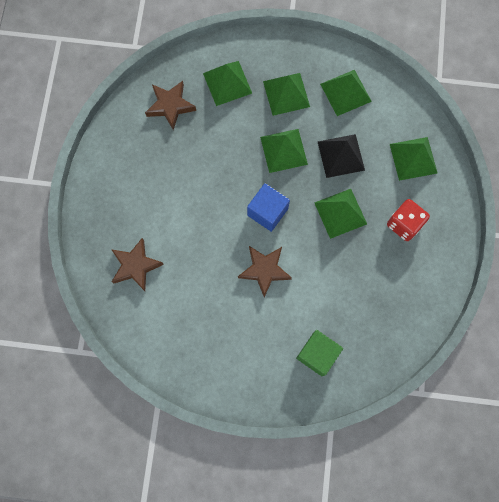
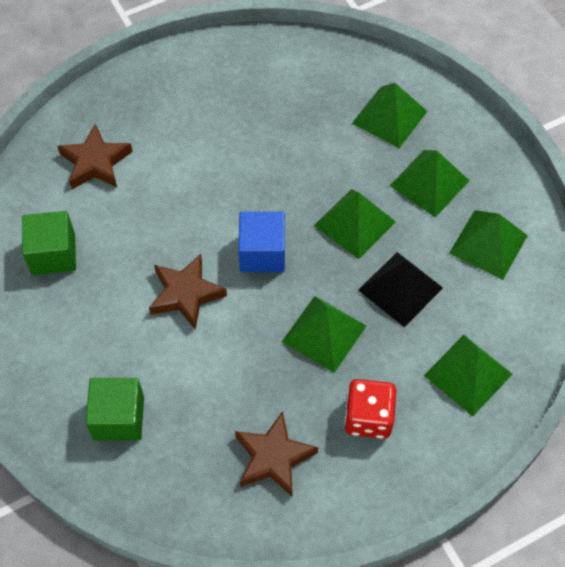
camera: 55 degrees right, 15 degrees down
(170, 106) = (313, 81): brown star -> brown star (273, 457)
(184, 329) = (53, 254): none -> green cube

